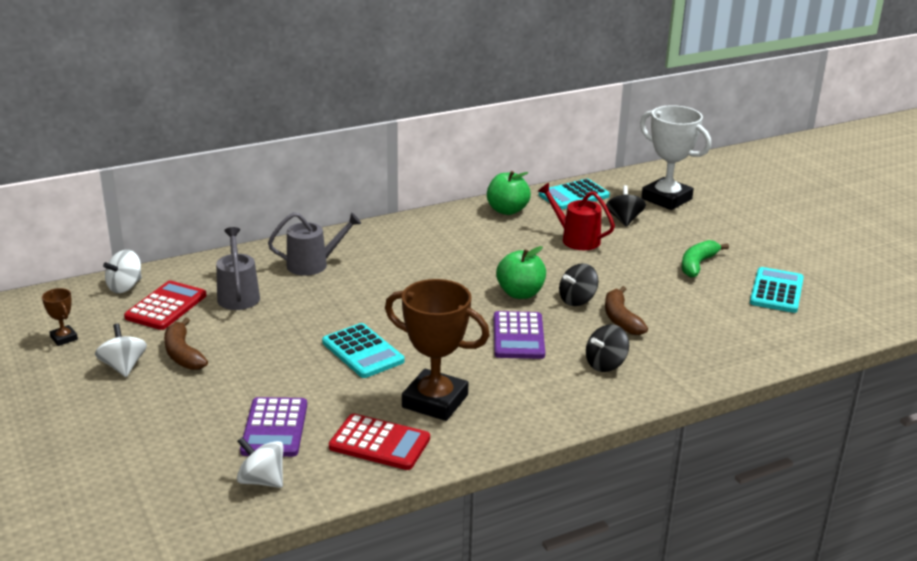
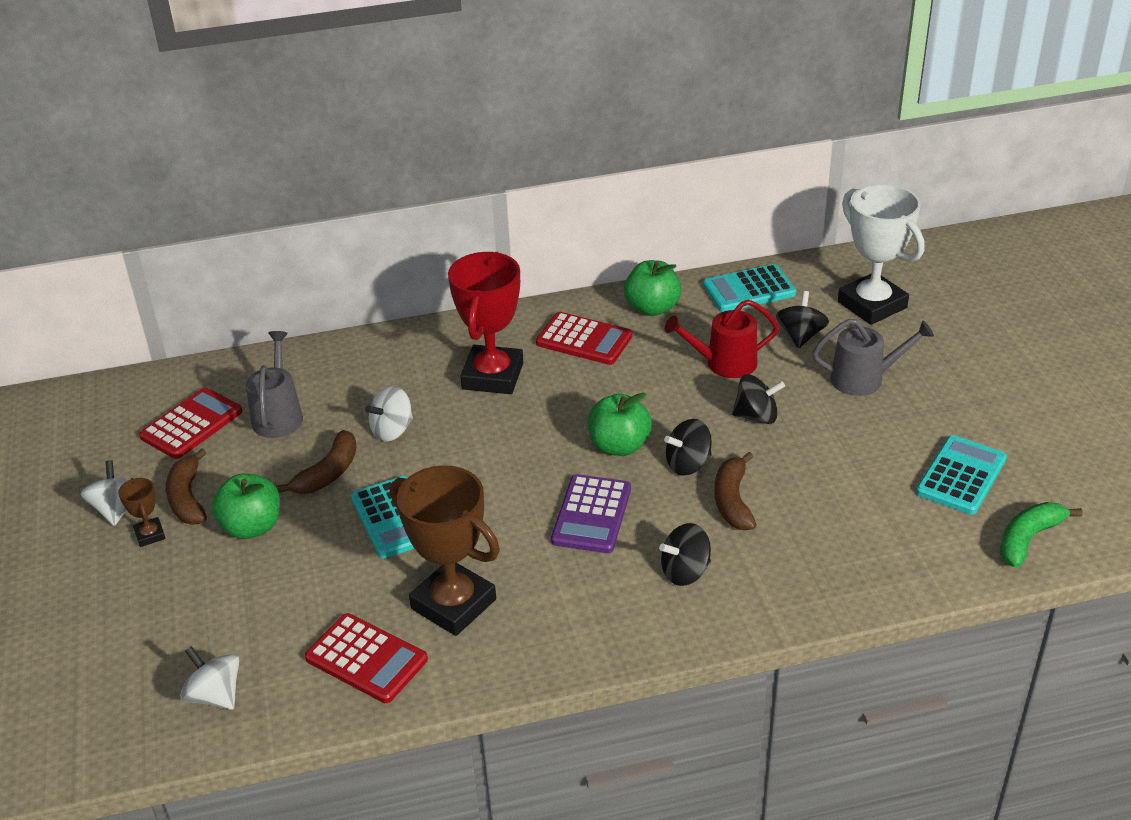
camera: 15 degrees right, 10 degrees up
(64, 338) = (65, 460): brown trophy -> brown trophy (150, 535)
(125, 287) = (155, 390): white spinning top -> white spinning top (392, 430)
(246, 368) = (252, 527): none -> green apple
(274, 428) = (254, 621): purple calculator -> none
(296, 328) = (328, 473): none -> brown banana
(313, 264) = (381, 375): grey watering can -> grey watering can (864, 379)
(402, 259) = (492, 376): none -> red trophy
(464, 232) = (584, 340): none -> red calculator
(576, 239) = (724, 363): red watering can -> red watering can turned 60 degrees counterclockwise
(614, 268) = (756, 416): none -> black spinning top
(697, 264) = (870, 420): green banana -> green banana (1028, 539)

